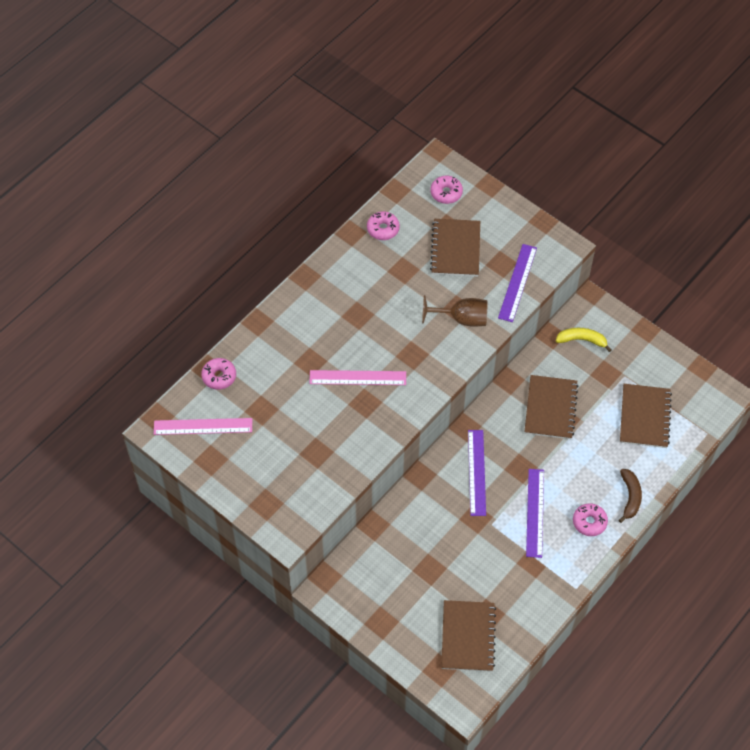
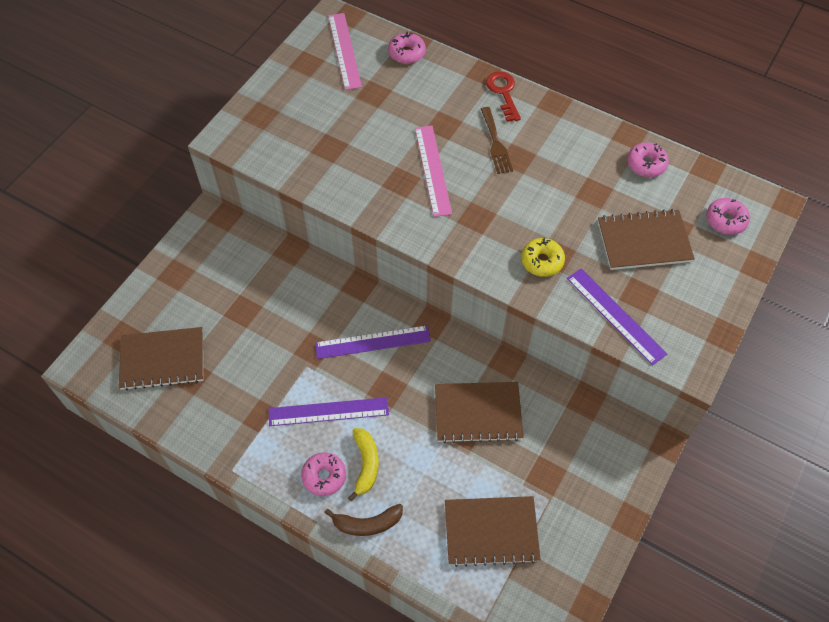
camera: 80 degrees right, 0 degrees up
(284, 311) = (503, 93): none -> red key
(339, 327) = (496, 143): none -> brown fork
(462, 319) = (542, 261): brown goblet -> yellow donut
(517, 282) = (615, 315): purple ruler -> purple ruler turned 45 degrees clockwise
(582, 340) = (589, 440): yellow banana -> yellow banana (366, 464)

